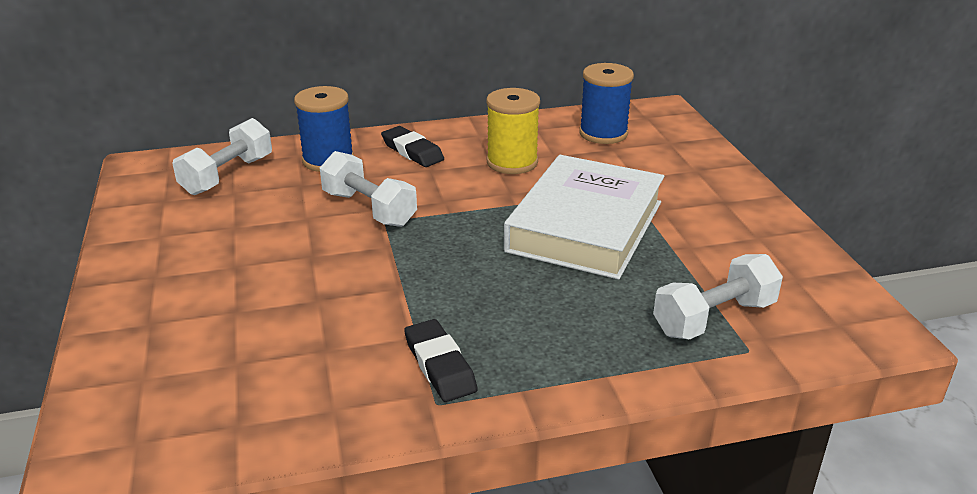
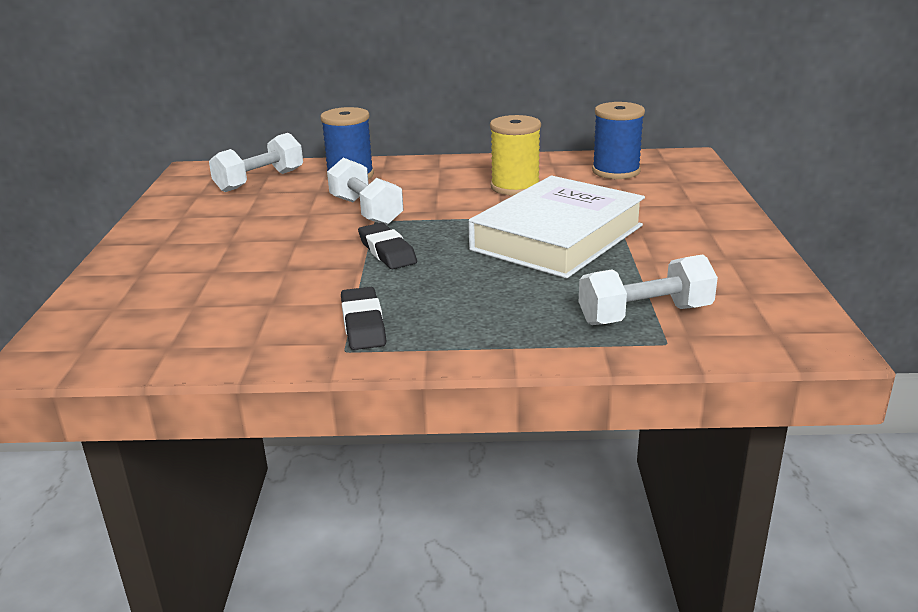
camera: 15 degrees right, 5 degrees down
(412, 151) = (428, 174): black eraser -> black eraser (387, 251)

